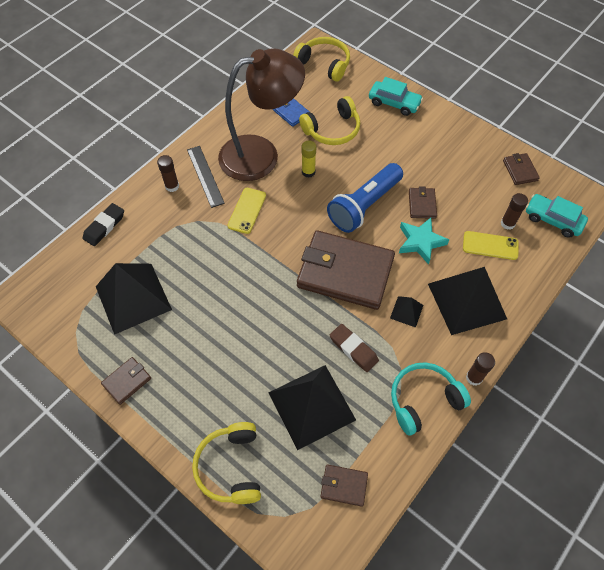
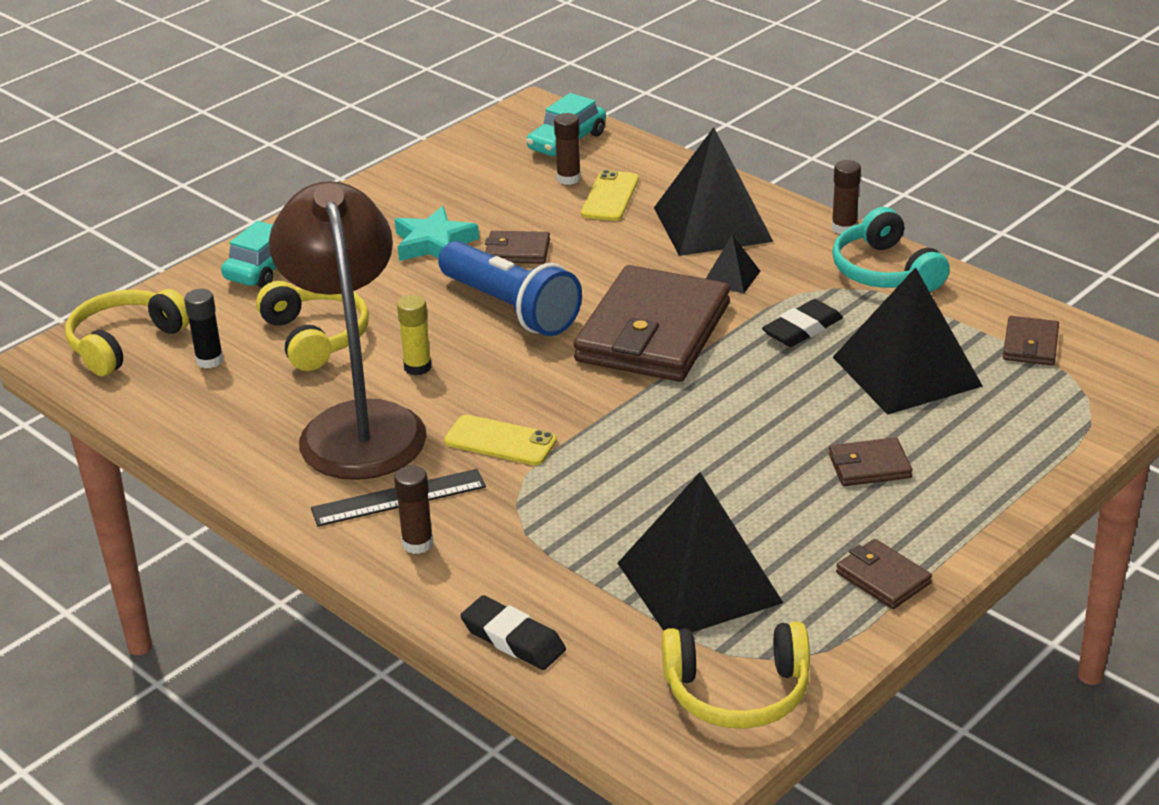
camera: 85 degrees left, 25 degrees down
(231, 467) = (1023, 451): yellow headphones -> yellow headphones (737, 691)
(291, 112) = (252, 386): blue wallet -> none
(311, 95) = (209, 360): none -> black glue stick
(353, 349) = (802, 329): brown eraser -> black eraser
(420, 242) = (596, 257): turquoise star -> turquoise star (434, 243)
(520, 170) = (462, 159): brown wallet -> brown wallet (869, 466)

